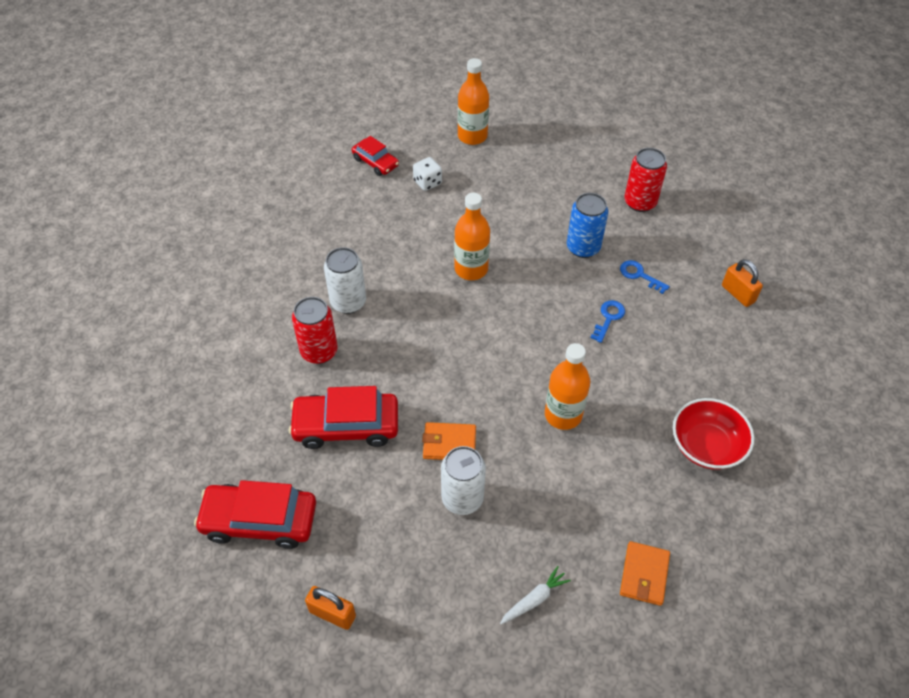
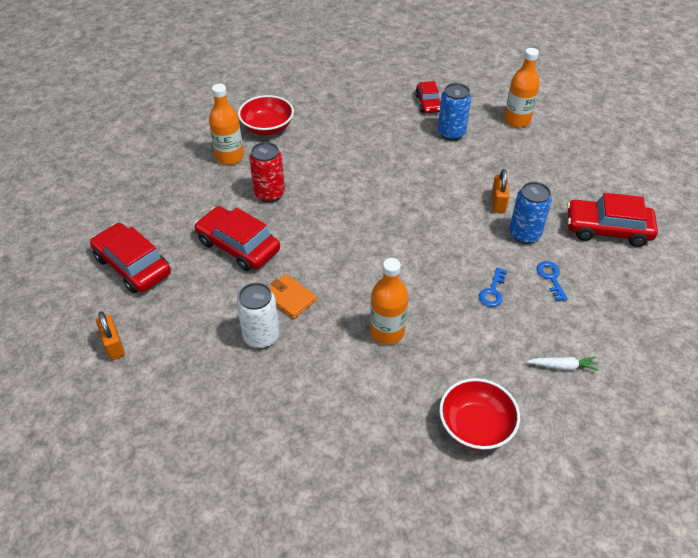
camera: 40 degrees right, 5 degrees down
(240, 280) = (267, 128): none -> red bowl
(348, 302) = (318, 176): white can -> none
(427, 182) = (451, 133): white dice -> blue can
(471, 269) = (423, 202): orange bottle -> orange bottle (229, 157)
(534, 599) = (238, 431): white carrot -> white carrot (562, 366)
(608, 318) = (493, 291): blue key -> blue key turned 135 degrees clockwise
(640, 202) = (607, 229): red can -> red car
(644, 574) = (330, 475): orange wallet -> none
(738, 294) = (625, 339): orange padlock -> orange padlock (498, 203)

